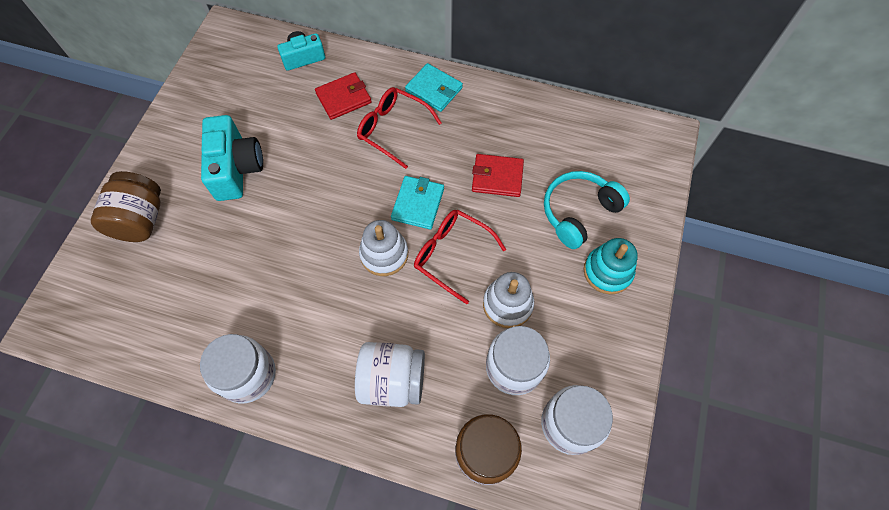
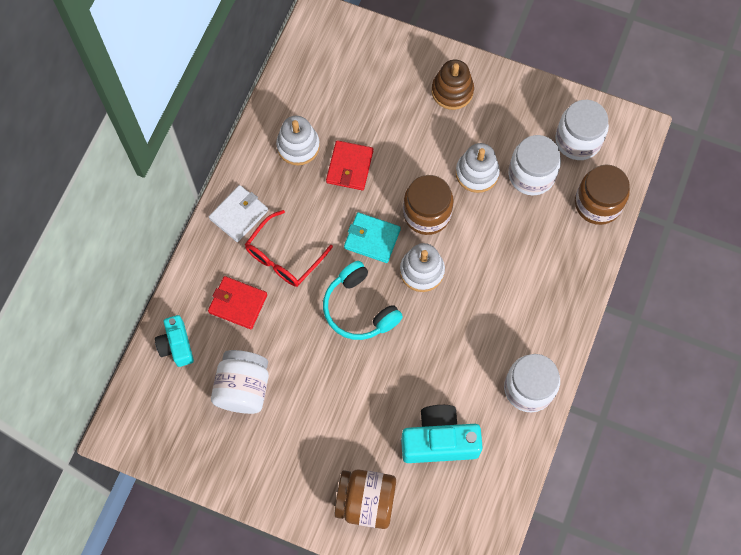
camera: 85 degrees left, 5 degrees up
(236, 168) = (314, 410): turquoise camera -> turquoise camera (439, 441)
(343, 98) = (238, 303): red wallet -> red wallet turned 45 degrees counterclockwise
(392, 380) = (538, 269): white jar -> white jar (243, 388)
(434, 89) = (239, 214): turquoise wallet -> white wallet
(451, 255) = (427, 214): red glasses -> brown jar
(513, 130) = (298, 146): none -> white stacking toy
(578, 212) = (393, 104): turquoise headphones -> turquoise headphones (359, 308)
(607, 271) = (452, 91): turquoise stacking toy -> brown stacking toy

